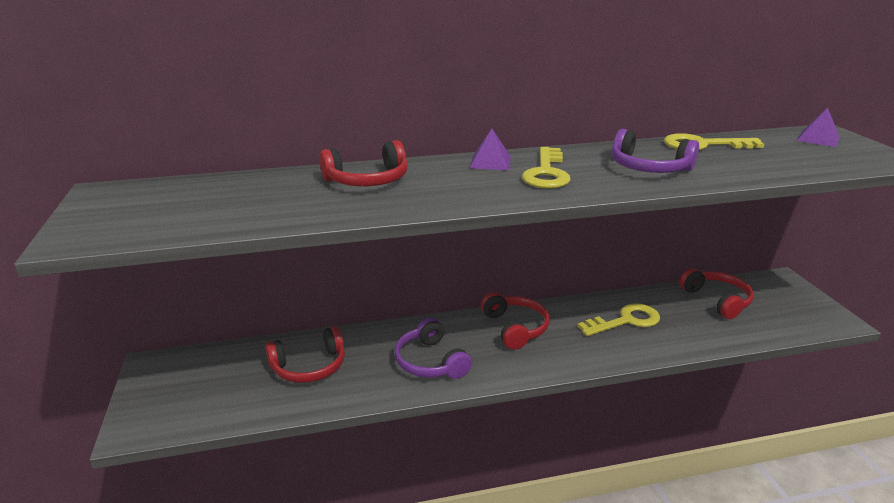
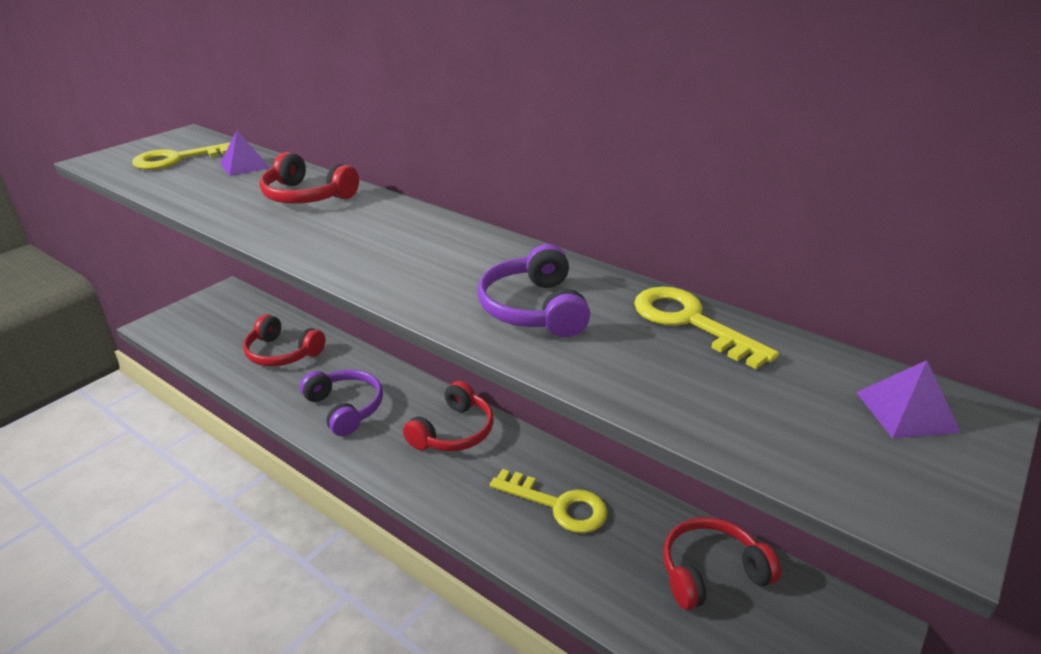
camera: 50 degrees right, 5 degrees up
(430, 362) = (345, 408): purple headphones -> purple headphones turned 120 degrees clockwise
(490, 162) = (425, 225): purple pyramid -> purple pyramid (244, 165)
(546, 173) = (431, 259): yellow key -> yellow key (179, 159)
(717, 300) = (711, 572): red headphones -> red headphones turned 135 degrees counterclockwise

